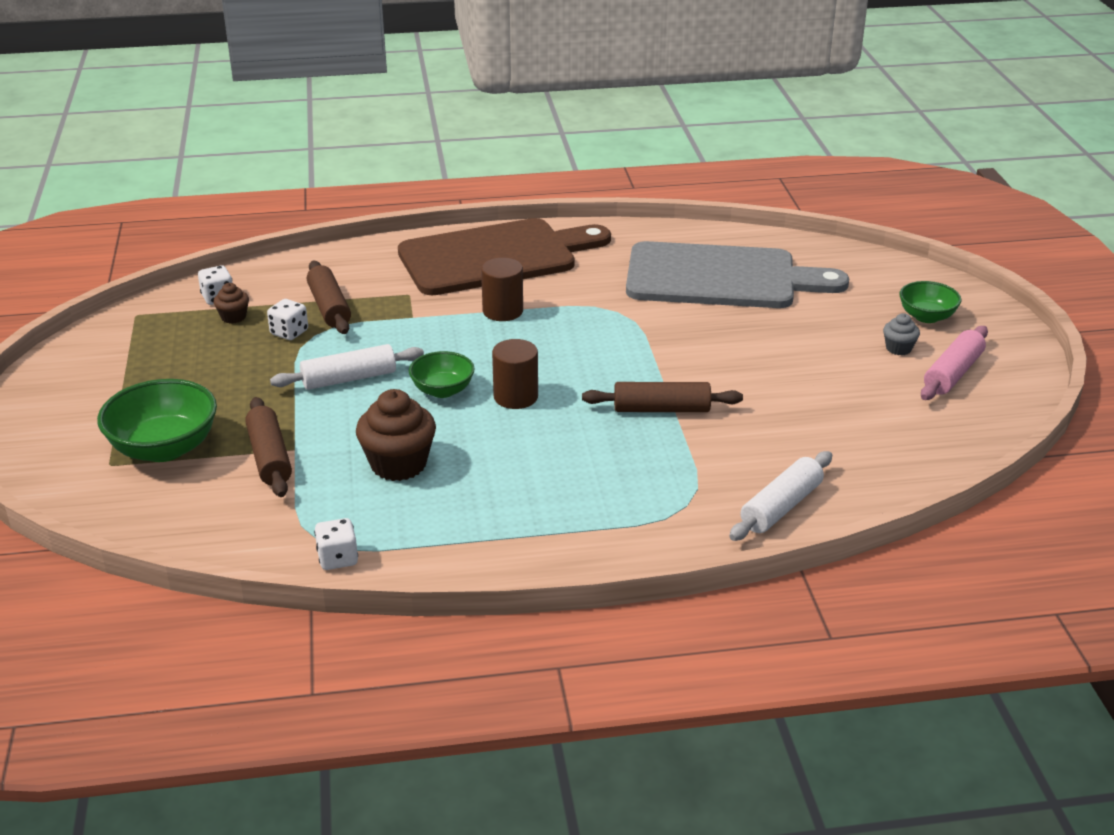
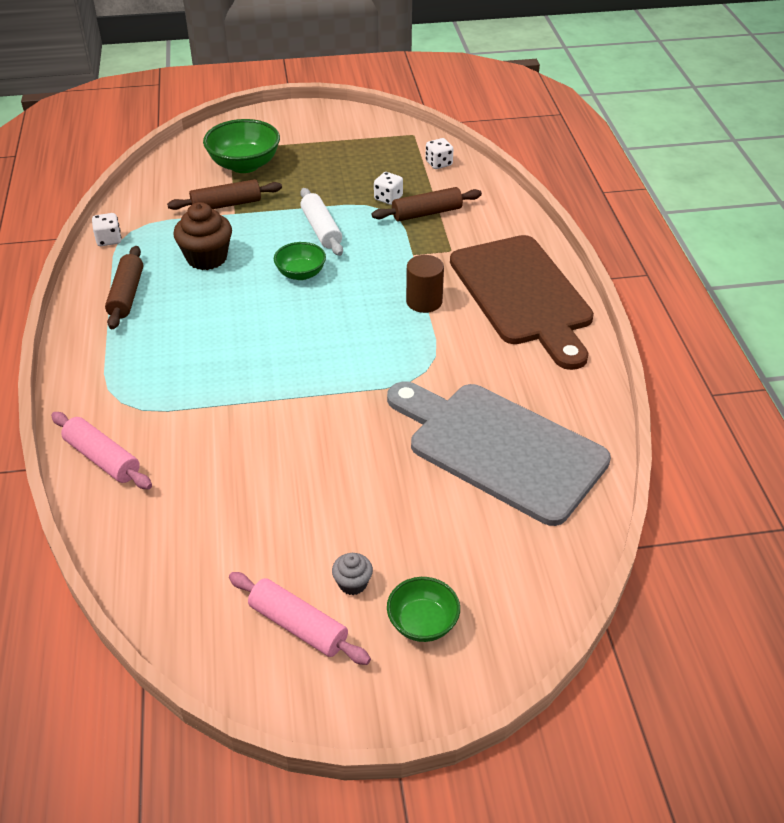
camera: 90 degrees right, 10 degrees up
(233, 317) = (410, 173): brown cupcake -> none
(515, 397) = (287, 311): brown cylinder -> none
(661, 409) = (258, 393): brown rolling pin -> brown rolling pin (127, 295)
(721, 278) = (499, 448): grey cutting board -> grey cutting board turned 120 degrees clockwise
(781, 507) = (102, 458): white rolling pin -> pink rolling pin

